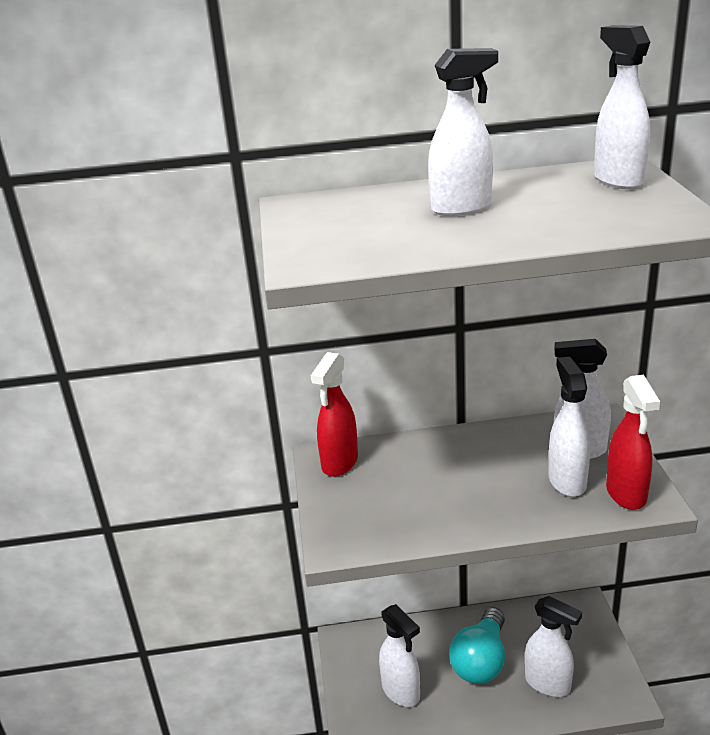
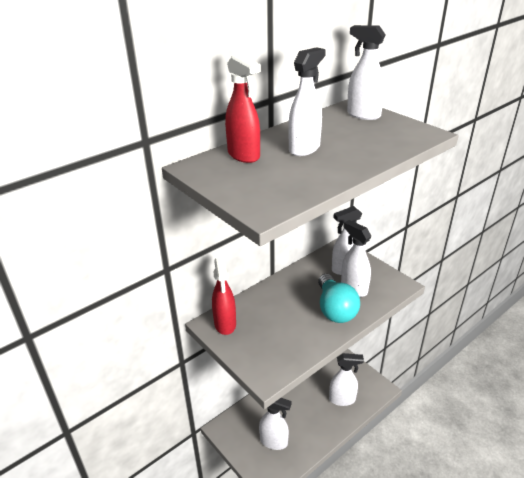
camera: 35 degrees left, 5 degrees up
(481, 661) = (303, 403): turquoise light bulb -> turquoise light bulb (335, 309)
(626, 494) = (386, 285): red spray bottle -> red spray bottle (244, 155)

